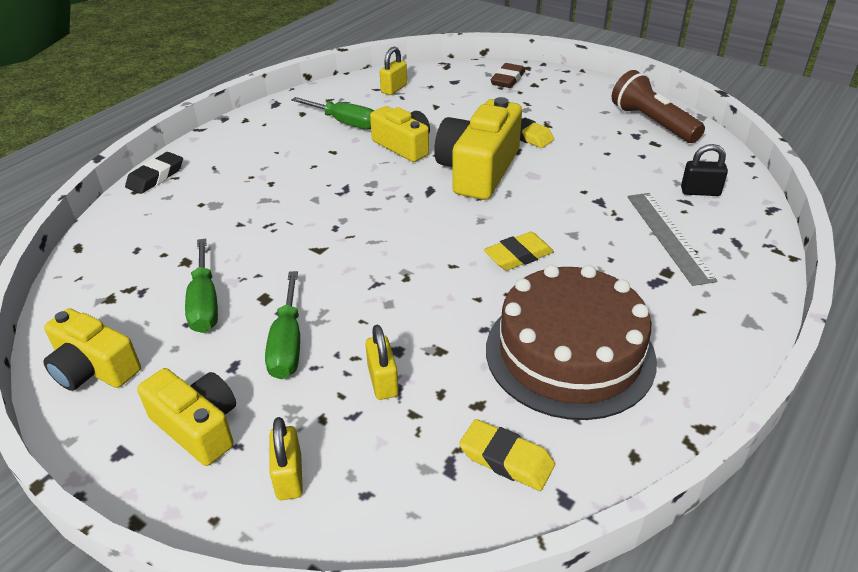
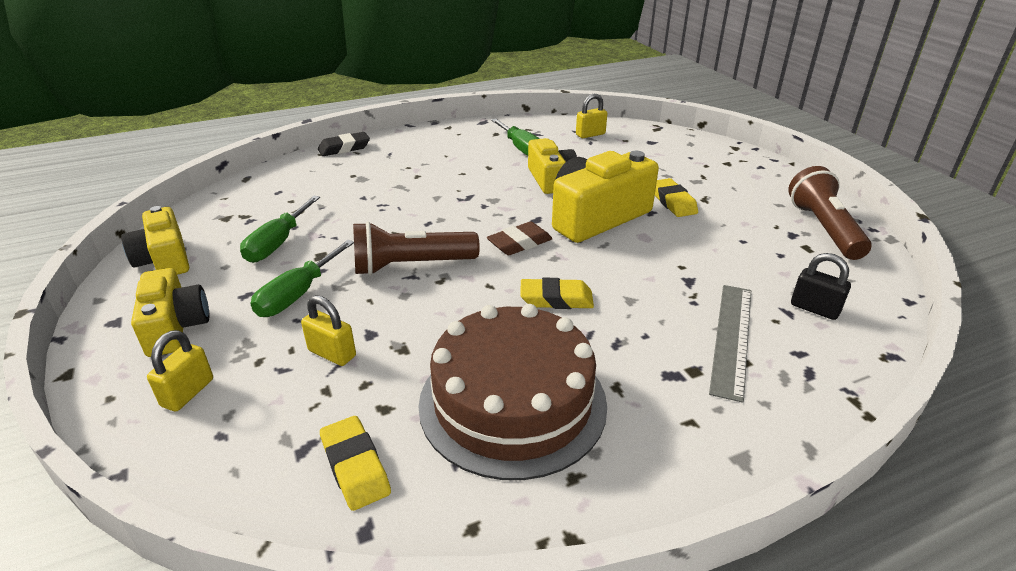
camera: 30 degrees right, 5 degrees down
(365, 274) = (411, 266): none -> brown flashlight
(383, 381) = (332, 353): yellow padlock -> yellow padlock turned 75 degrees counterclockwise
(507, 80) = (704, 152): brown eraser -> brown eraser (519, 243)

